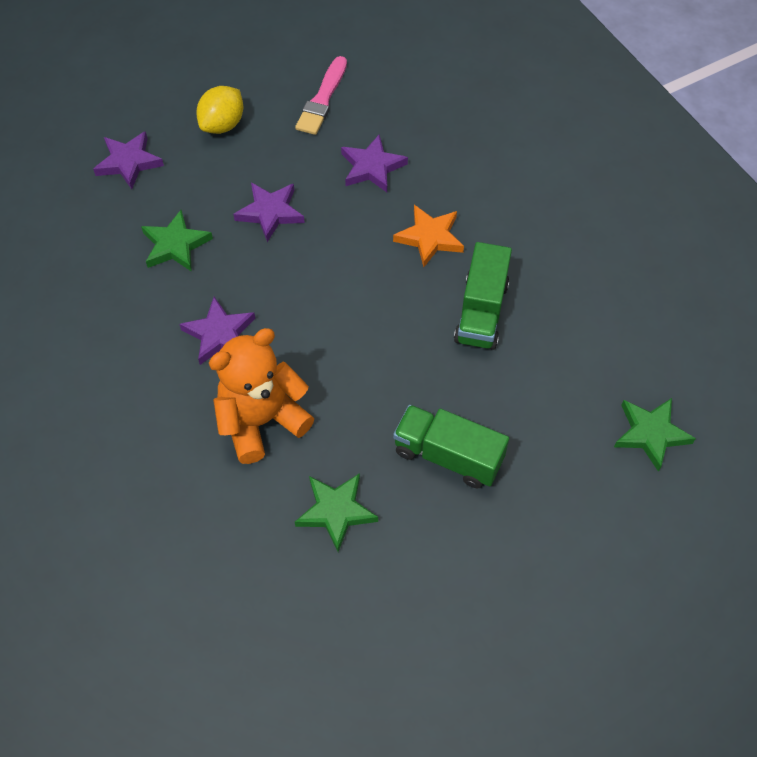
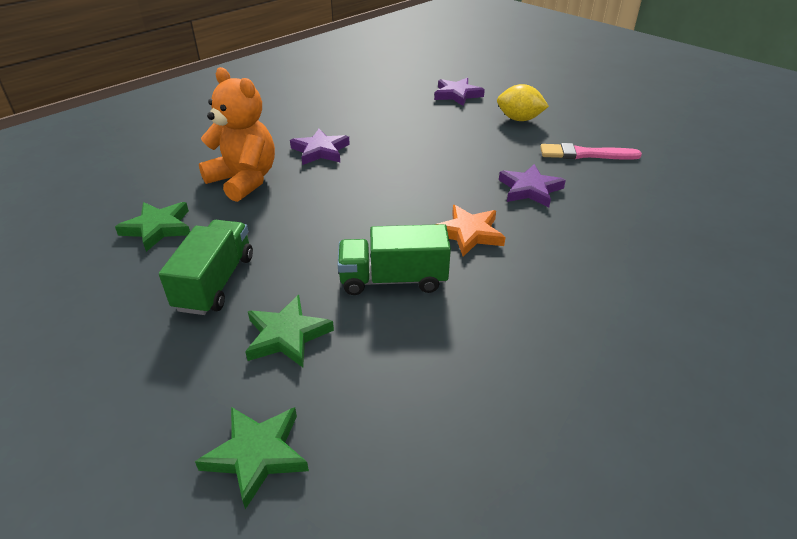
camera: 75 degrees right, 20 degrees down
(175, 245) = (394, 122): green star -> green star (287, 335)
(270, 212) = (447, 151): purple star -> none

